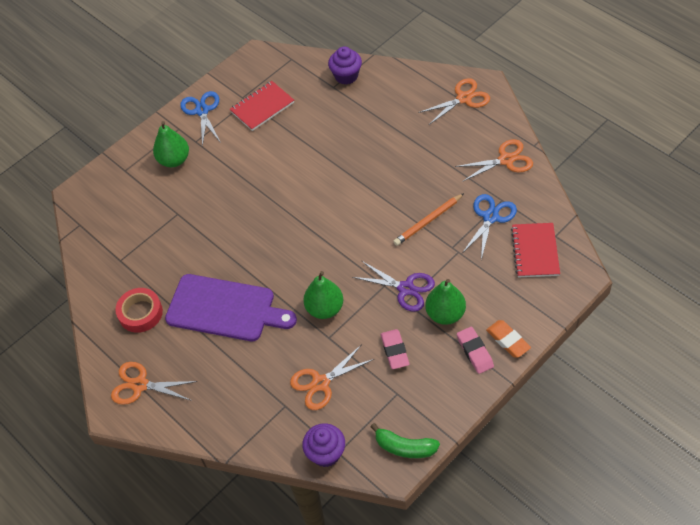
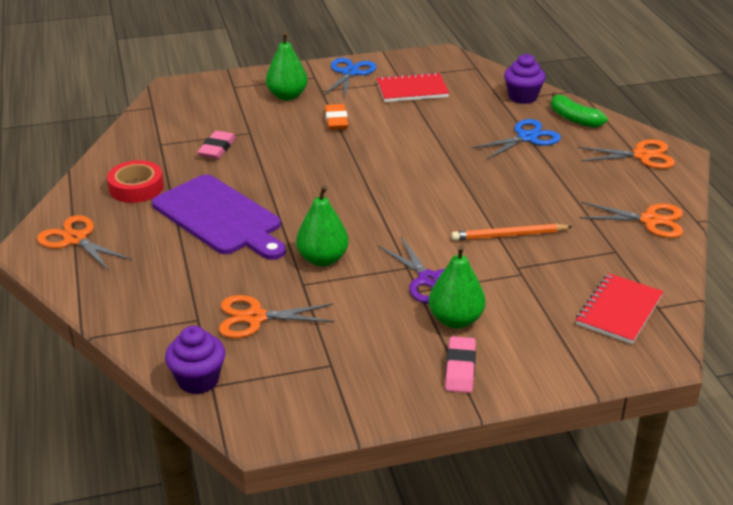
camera: 25 degrees right, 20 degrees down
(394, 351) = (365, 326): pink eraser -> pink eraser (217, 149)
(405, 447) = (292, 417): green banana -> green banana (574, 119)
(490, 217) = (588, 260): blue scissors -> blue scissors (527, 138)
(508, 340) = (511, 376): orange eraser -> orange eraser (336, 121)

